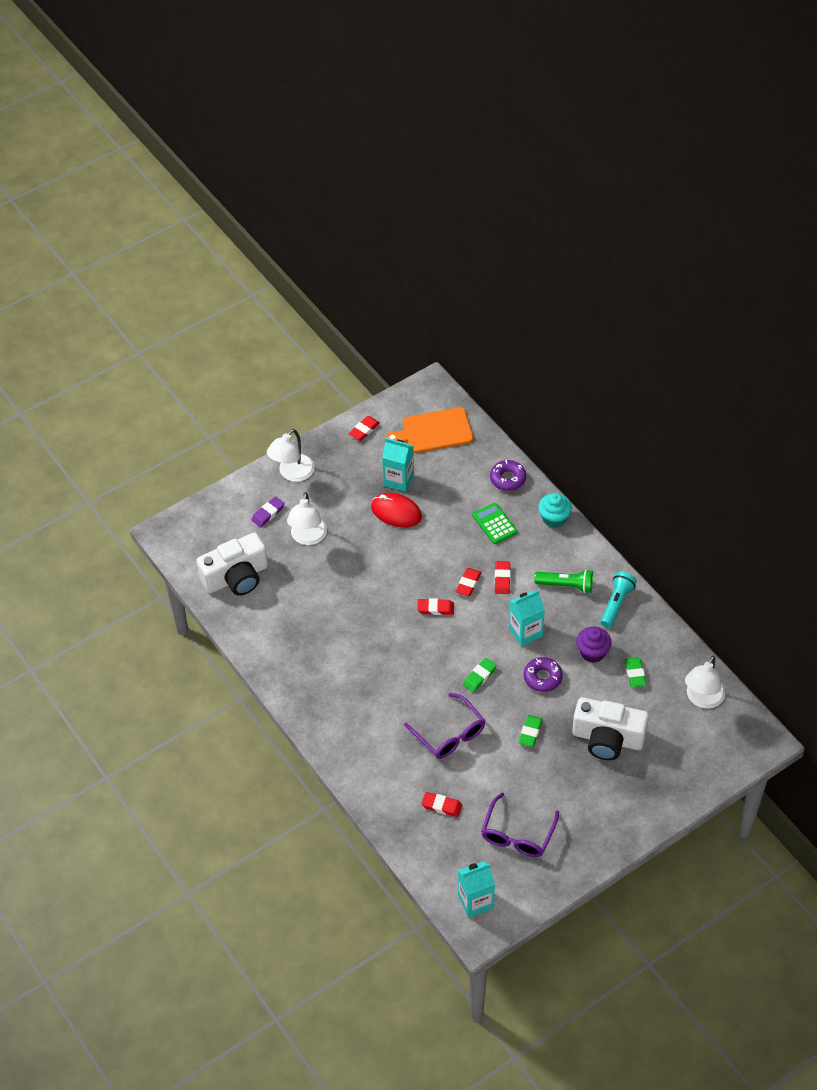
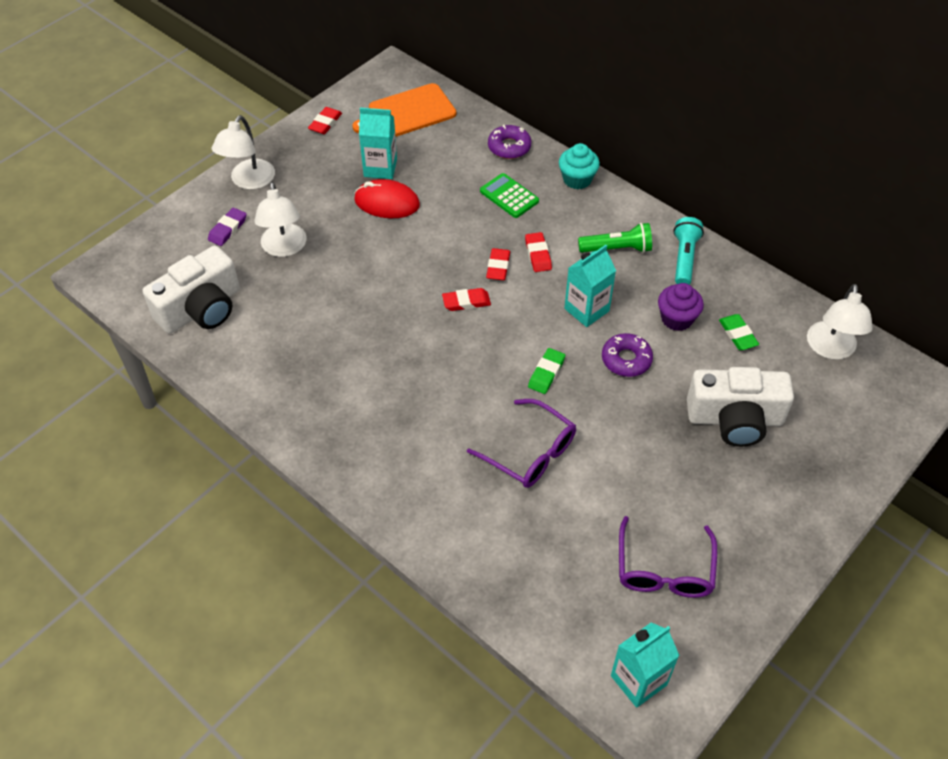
camera: 15 degrees left, 0 degrees up
(441, 806) = (549, 551): red eraser -> none
(530, 732) = (634, 430): green eraser -> none

